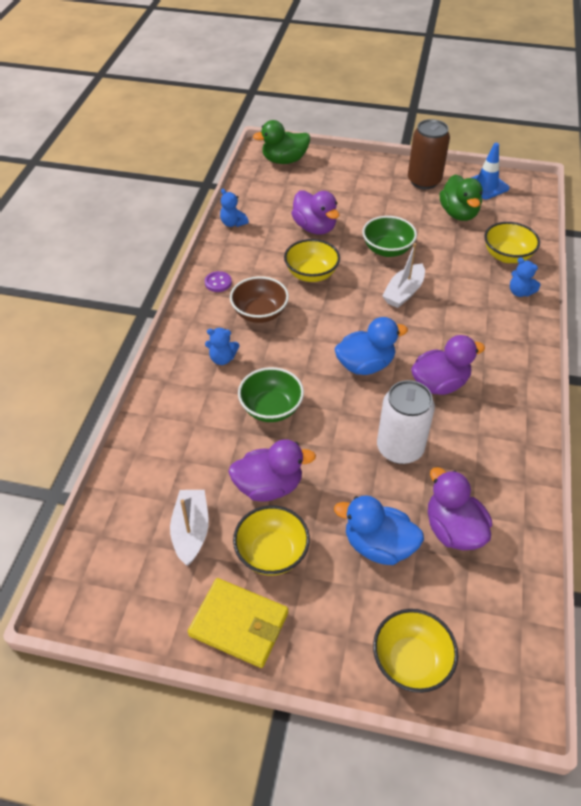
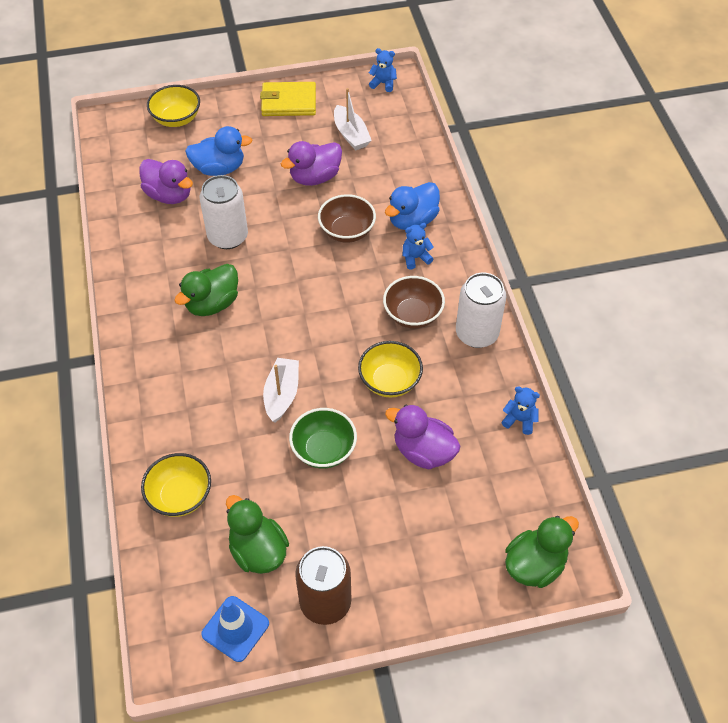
camera: 155 degrees right, 5 degrees up
(218, 283) = (477, 333): purple button -> white can
(271, 408) = (347, 231): green bowl -> brown bowl
(272, 553) = (289, 141): yellow bowl -> none
(365, 365) = (286, 298): blue duck -> blue duck (412, 220)
(439, 384) = (212, 304): purple duck -> green duck
(520, 292) = (155, 444): blue teddy bear -> blue teddy bear (383, 83)

